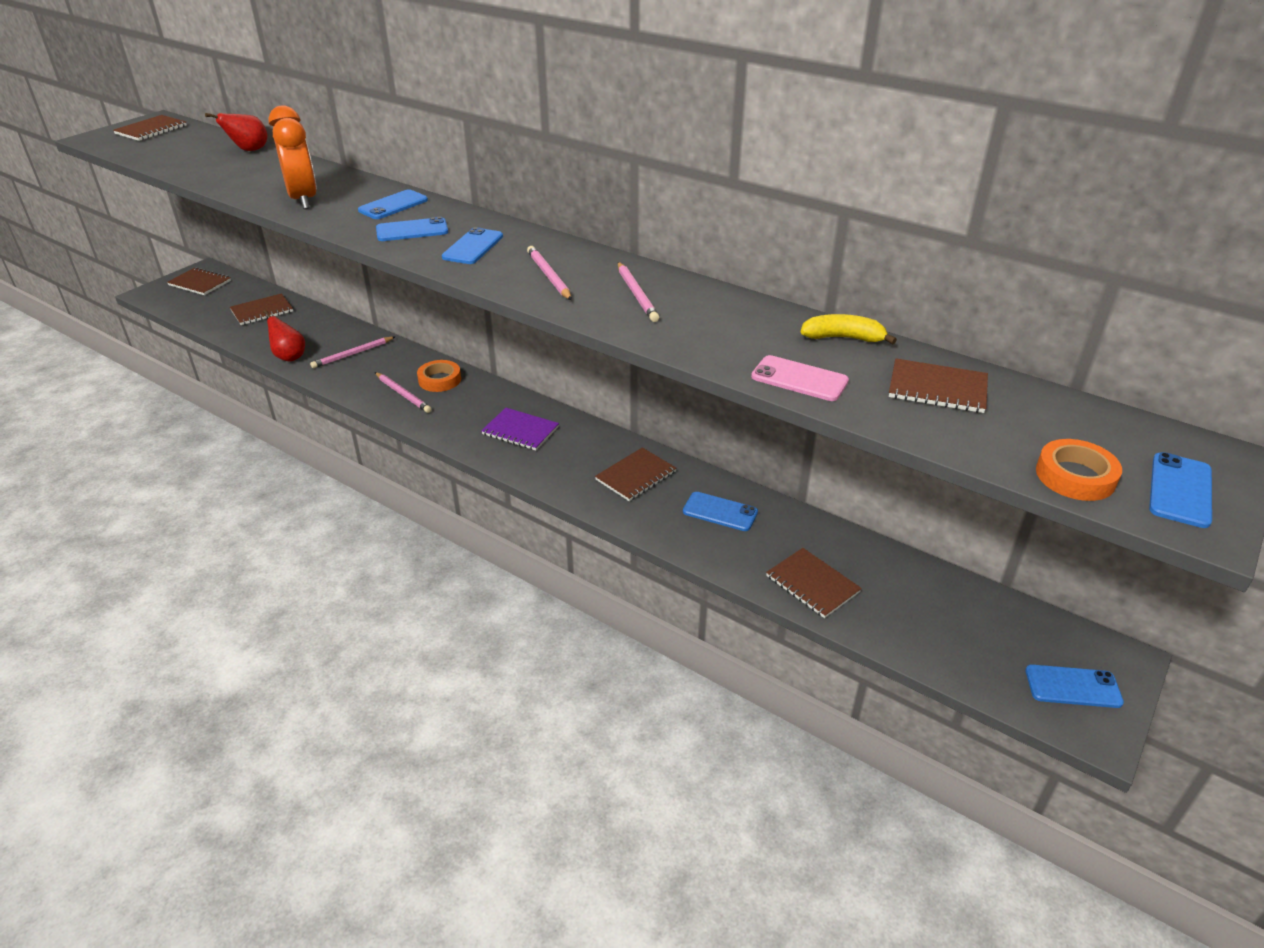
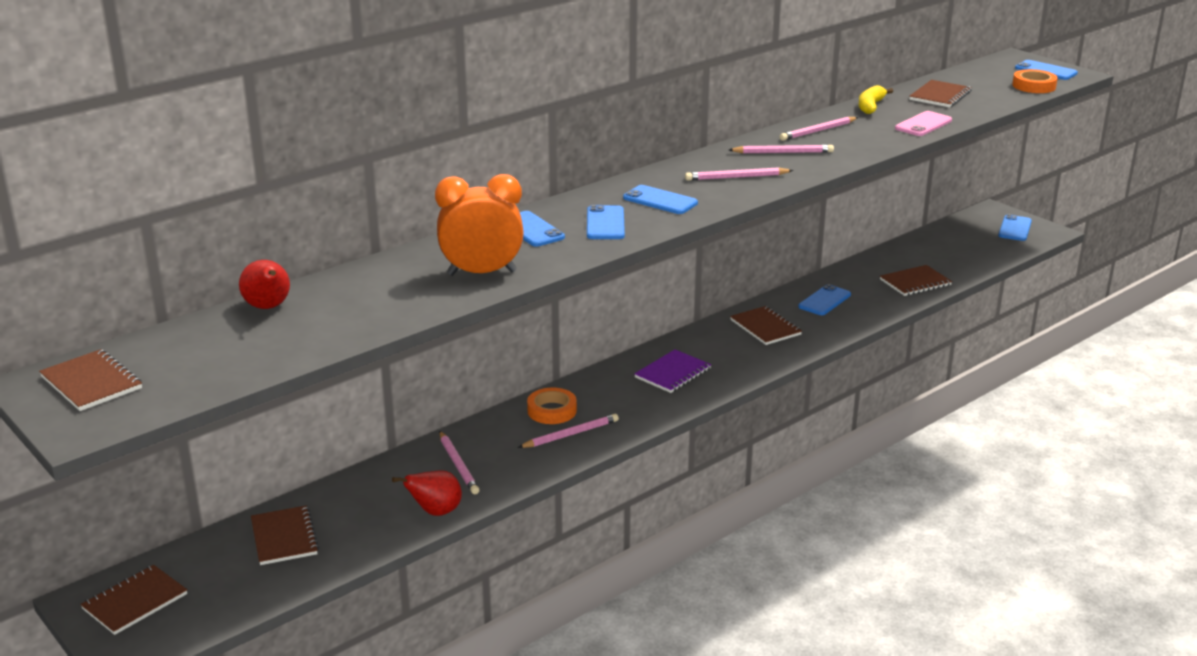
camera: 75 degrees left, 10 degrees down
(722, 309) = (818, 131): none -> pink pencil

